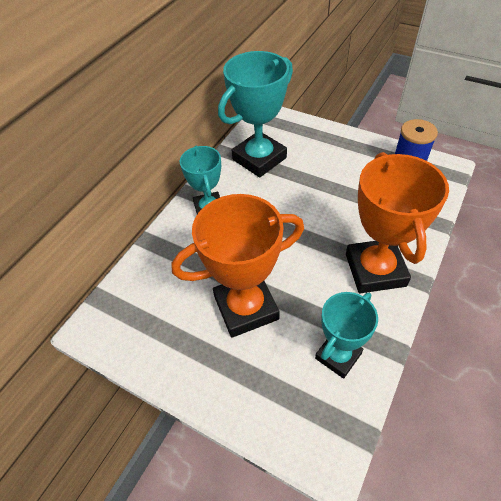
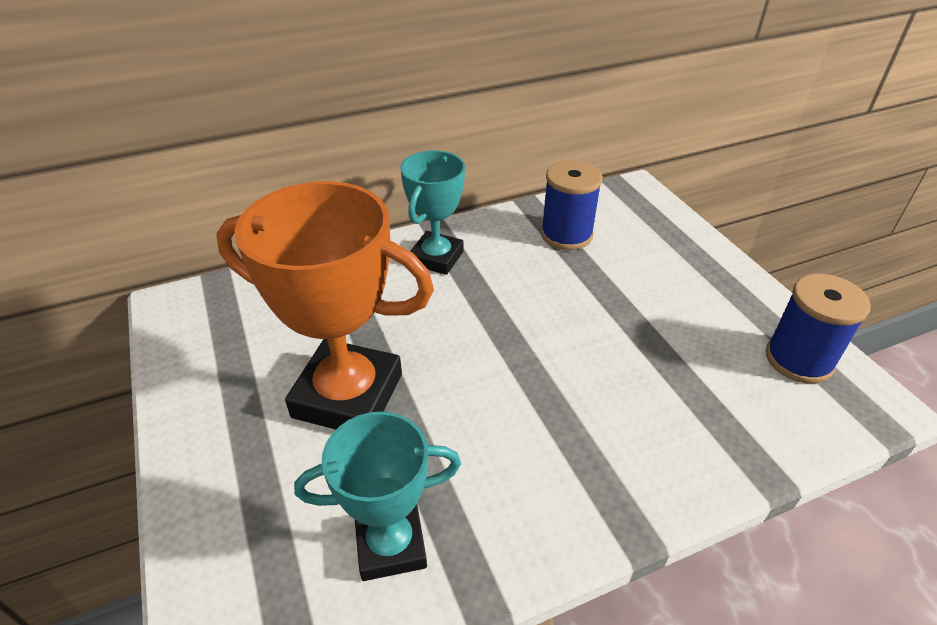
camera: 35 degrees right, 10 degrees down
(259, 159) = (566, 235): turquoise trophy -> blue spool
(375, 270) = (577, 470): orange trophy -> none

